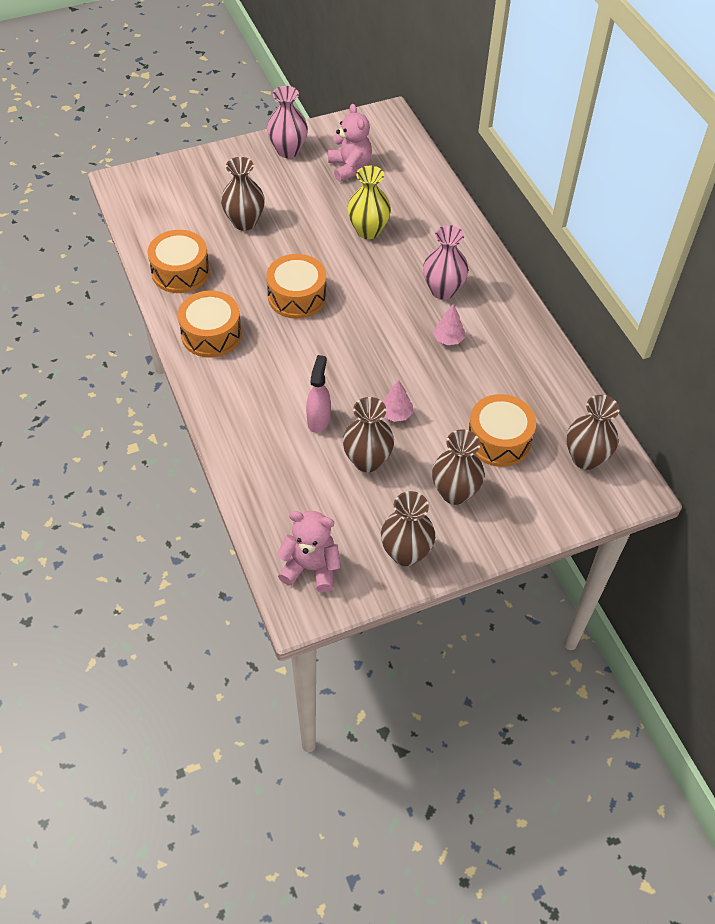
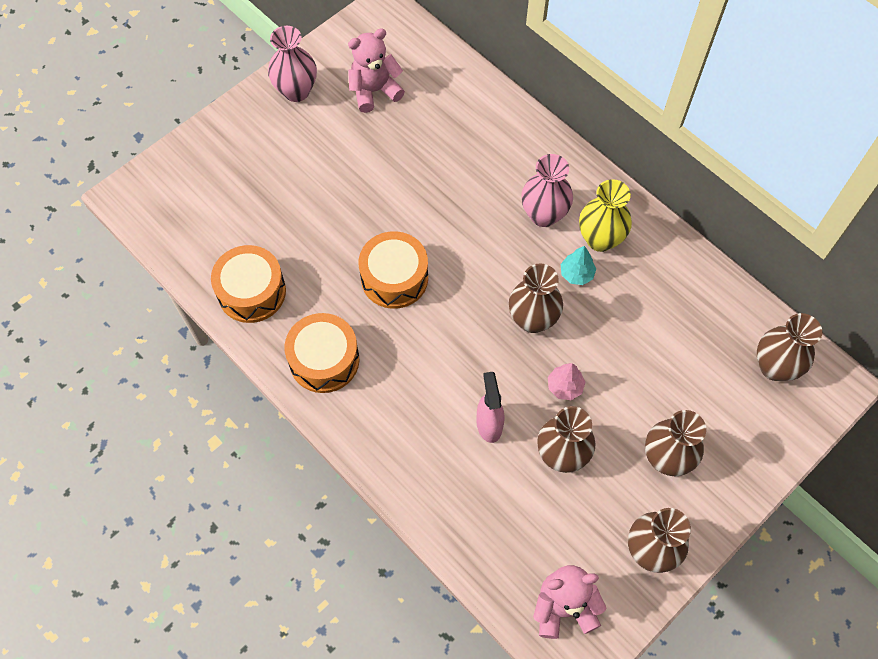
camera: 20 degrees left, 10 degrees up
(244, 222) = (292, 202): brown vase -> brown vase (532, 319)
(350, 167) = (374, 91): pink teddy bear -> pink teddy bear turned 75 degrees counterclockwise
(368, 231) = (431, 166): yellow vase -> yellow vase (600, 239)
(448, 339) = (576, 274): pink tree -> turquoise tree
(499, 440) = (681, 378): orange drum -> none

